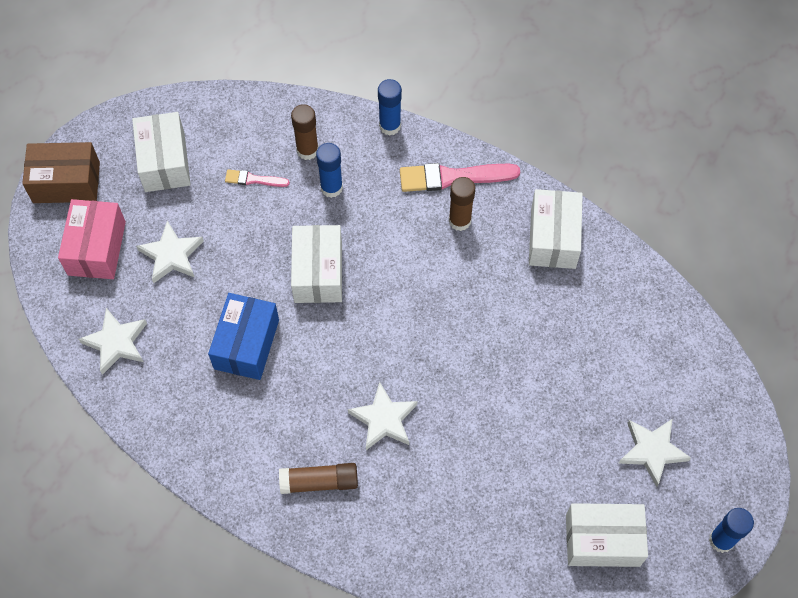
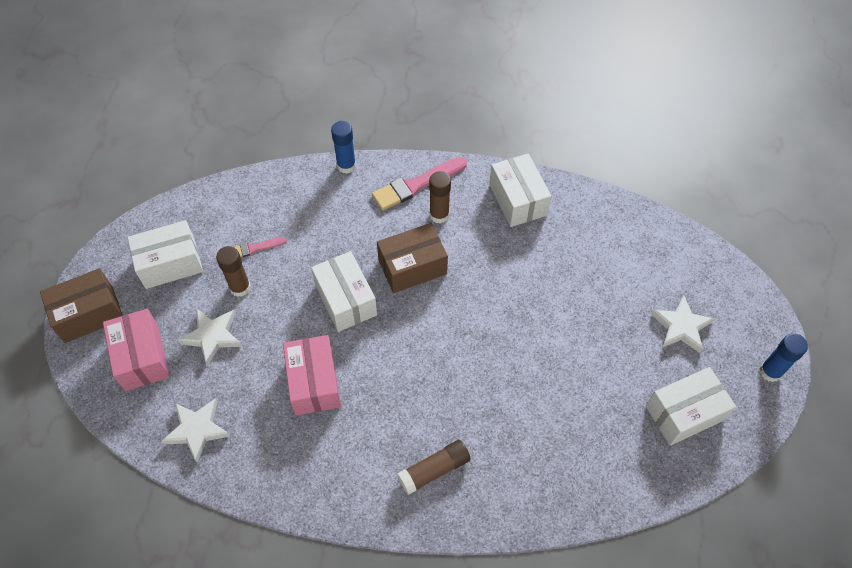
camera: 25 degrees left, 5 degrees down
(164, 162) = (170, 263): white box -> white box turned 75 degrees counterclockwise
(246, 344) = (314, 382): blue box -> pink box
(307, 150) = (288, 209): brown glue stick -> brown glue stick (240, 287)
(331, 187) = (323, 230): blue glue stick -> none
(384, 419) = (460, 394): white star -> none
(403, 266) = (412, 267): none -> brown box

